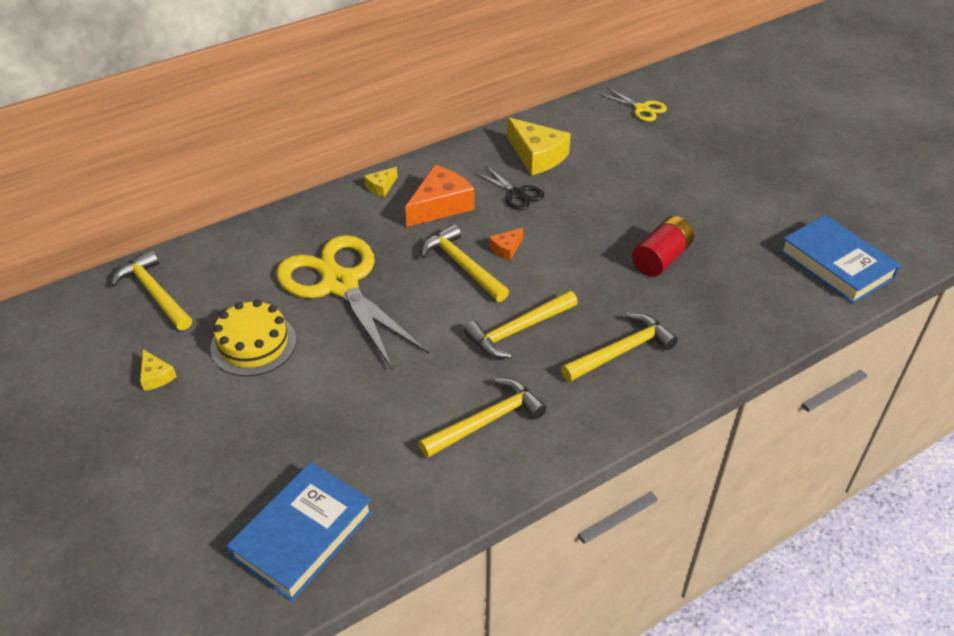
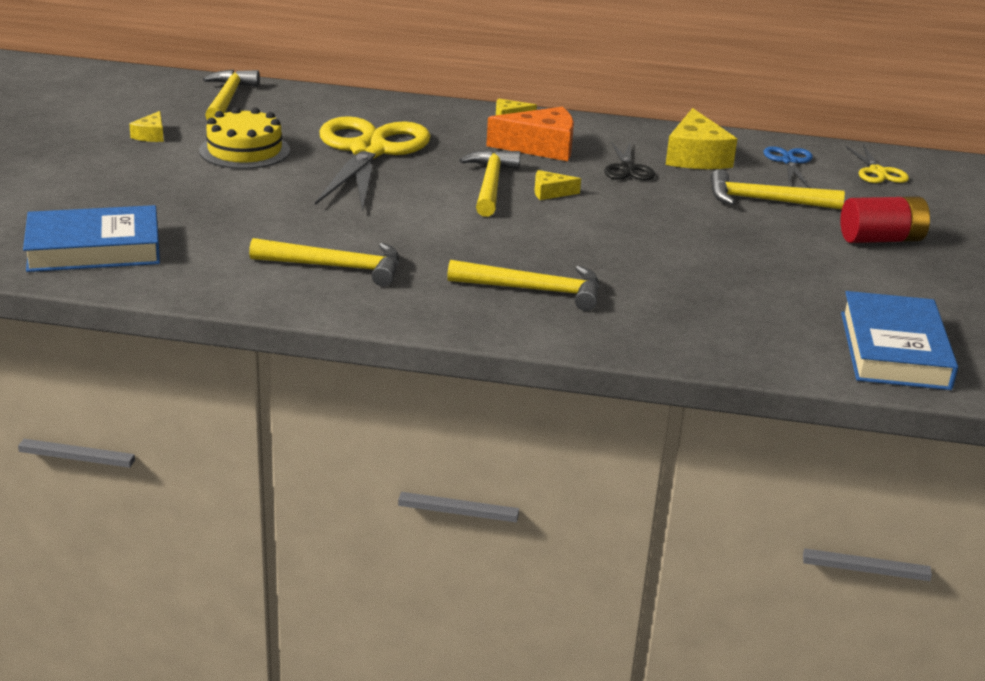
camera: 40 degrees right, 15 degrees down
(506, 249) = (550, 192): orange cheese -> yellow cheese
(518, 330) = (464, 237): yellow hammer -> yellow hammer (765, 201)
(589, 128) = (789, 162): none -> blue scissors
(661, 258) = (693, 261): red battery -> red battery (881, 239)

